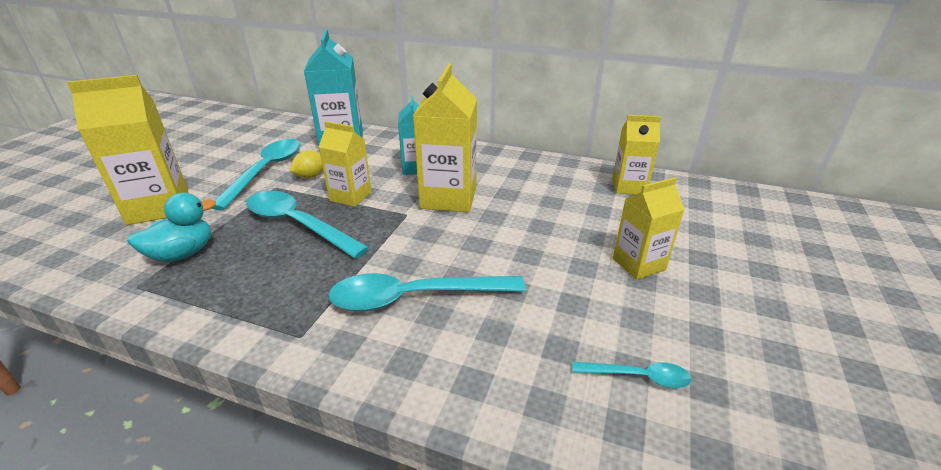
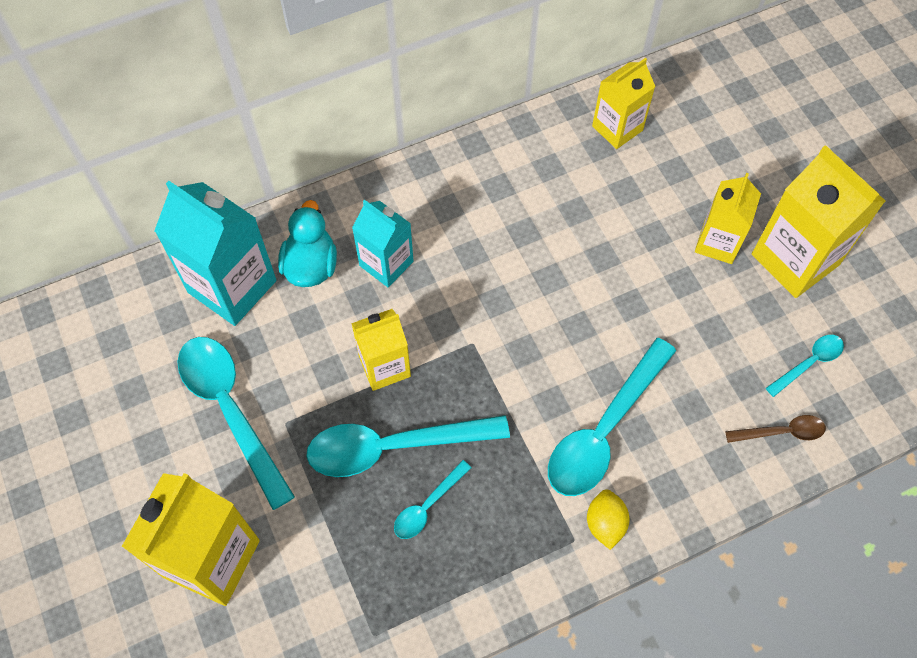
camera: 45 degrees left, 30 degrees up
(182, 254) = (348, 574): turquoise duck -> turquoise duck (311, 265)
(265, 256) = (427, 506): none -> turquoise spoon
(310, 176) = (294, 374): yellow lemon -> yellow lemon (605, 523)
(448, 198) = (479, 285): yellow carton -> yellow carton (795, 259)
(550, 402) = (781, 432): none -> brown spoon

